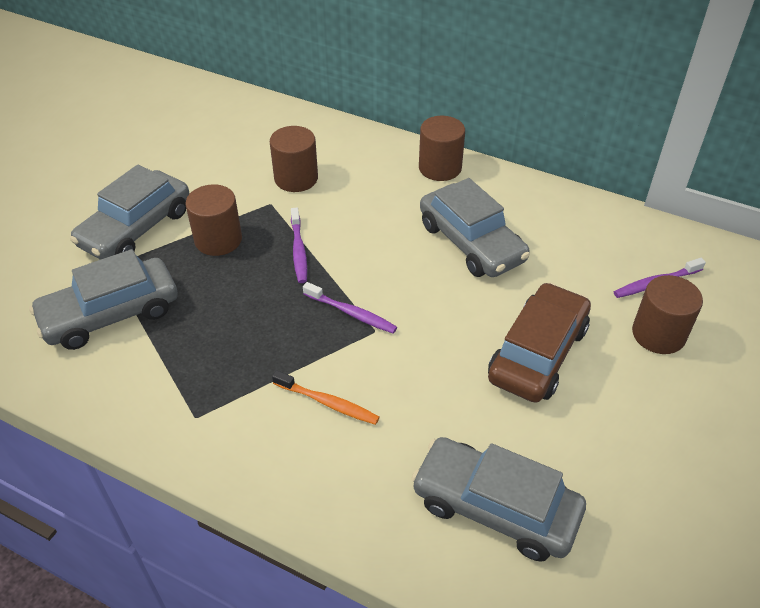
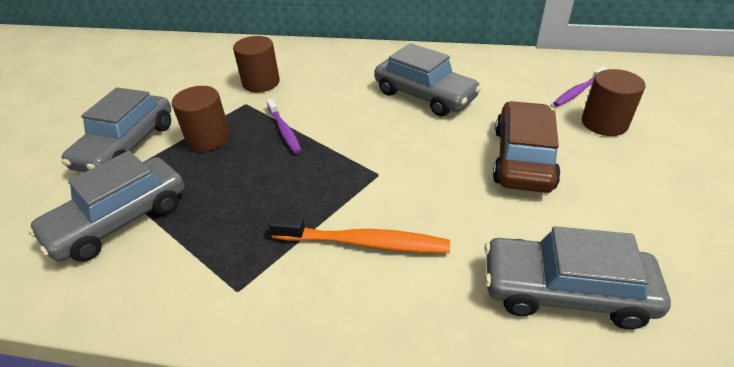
camera: 15 degrees left, 5 degrees down
(328, 403) = (364, 242): orange toothbrush -> orange toothbrush, size x1.56
(351, 313) = (351, 165): purple toothbrush -> none
(440, 168) = (374, 54): brown cylinder -> none

